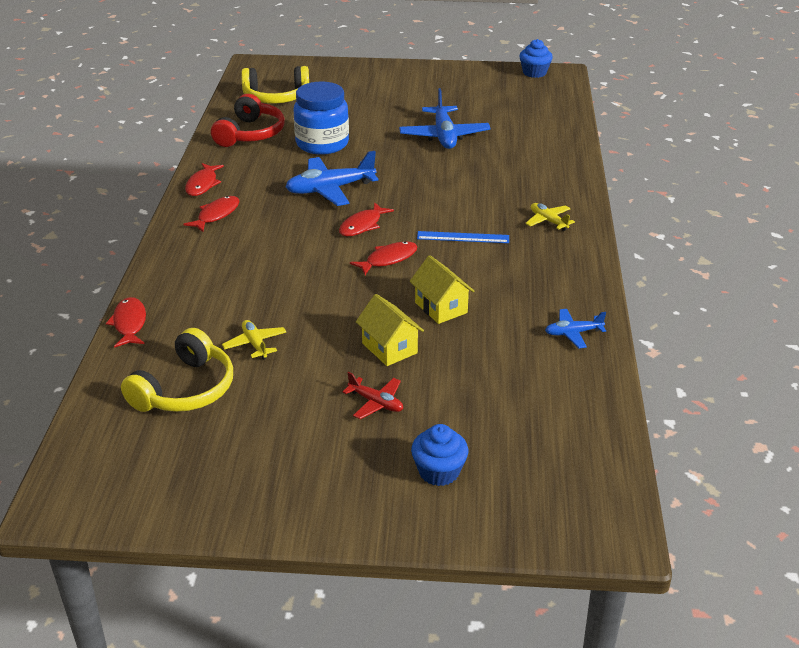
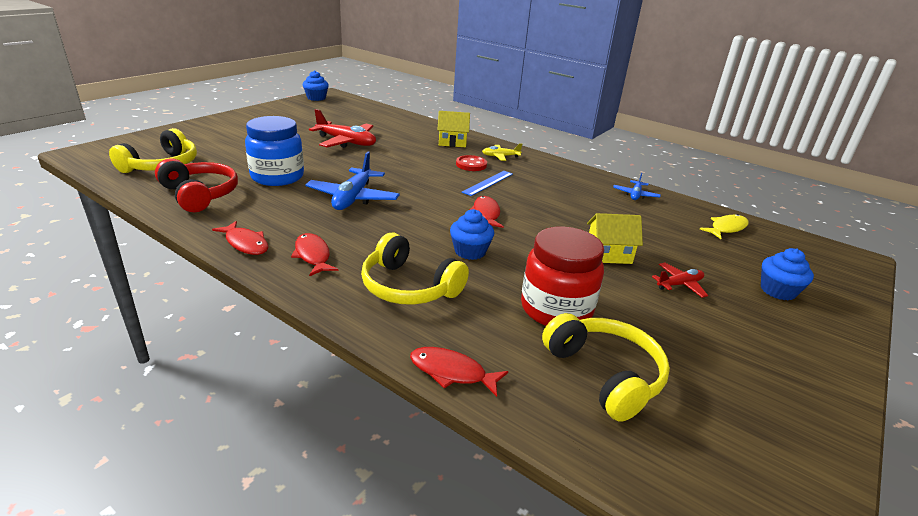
camera: 60 degrees left, 5 degrees down
(217, 269) = (409, 286): none -> yellow headphones
(255, 344) = (556, 309): yellow plane -> red jar
(304, 275) = (470, 251): none -> blue cupcake
(362, 225) = (425, 206): red fish -> none
(441, 308) = (570, 219): yellow house -> yellow house (452, 142)
(444, 136) = (346, 142): blue plane -> red plane
(495, 213) = (471, 165): none -> red button
(567, 416) = (726, 228): none -> yellow fish

